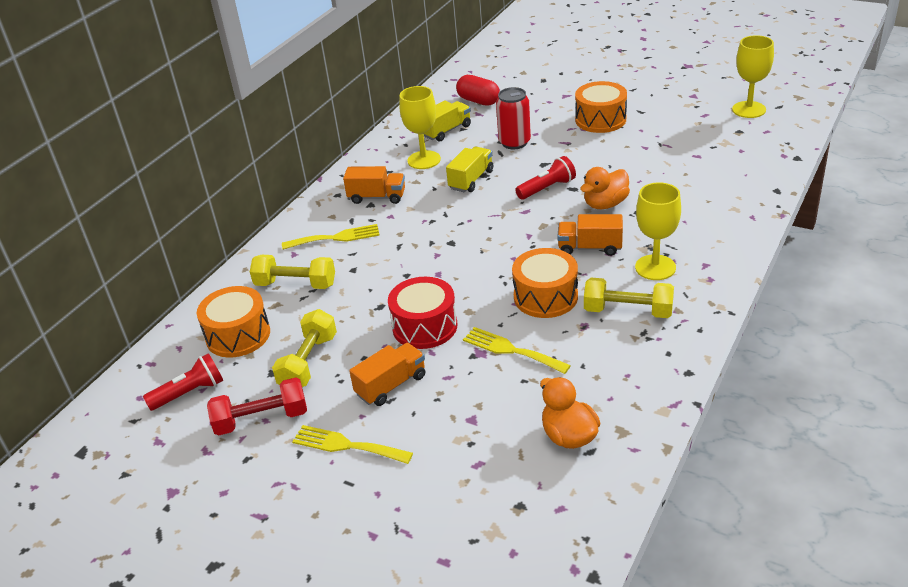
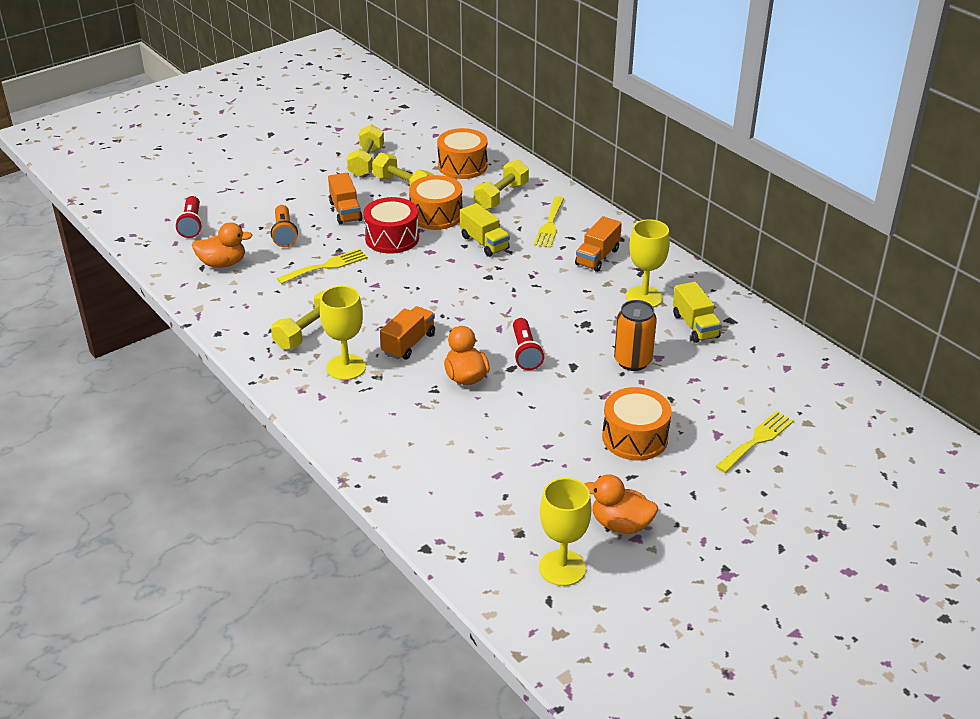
camera: 110 degrees right, 0 degrees up
(190, 393) = (419, 142): red flashlight -> red flashlight (191, 225)
(261, 419) = (366, 162): red dumbbell -> yellow dumbbell
(347, 445) = (310, 185): yellow fork -> yellow fork (757, 440)
(471, 180) = (581, 314): yellow truck -> yellow truck (484, 243)
(471, 414) = (284, 234): none -> orange flashlight
(478, 101) = (751, 366): red capsule -> none
(514, 142) = (632, 361): red can -> orange can
(545, 297) = (368, 300): orange drum -> orange drum (436, 215)
(688, 103) = (620, 524): none -> orange duck

